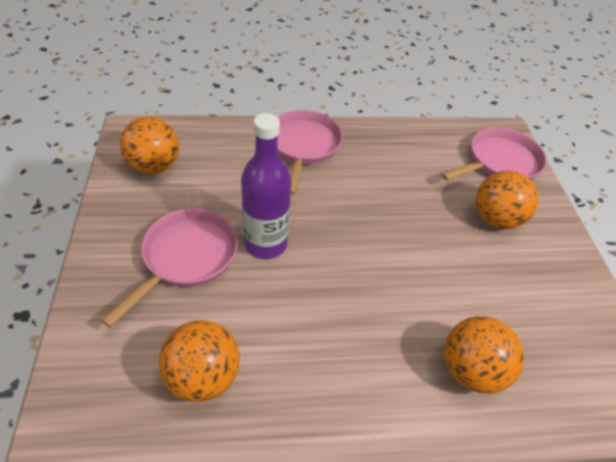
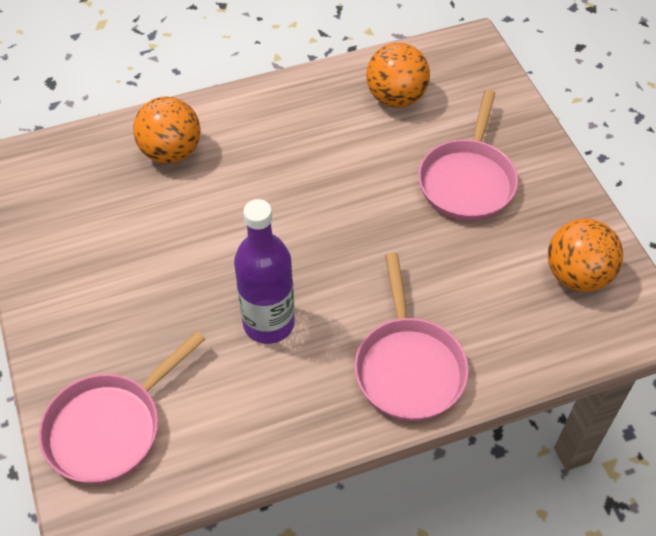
camera: 170 degrees right, 5 degrees up
(265, 244) = (396, 215): purple bottle -> purple bottle (268, 323)
(495, 218) = (128, 321): orange ball -> none

